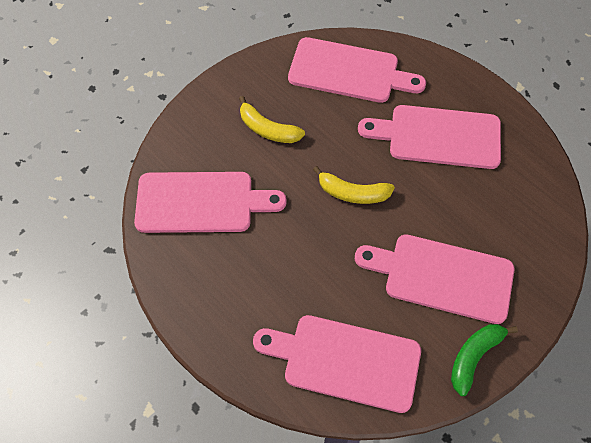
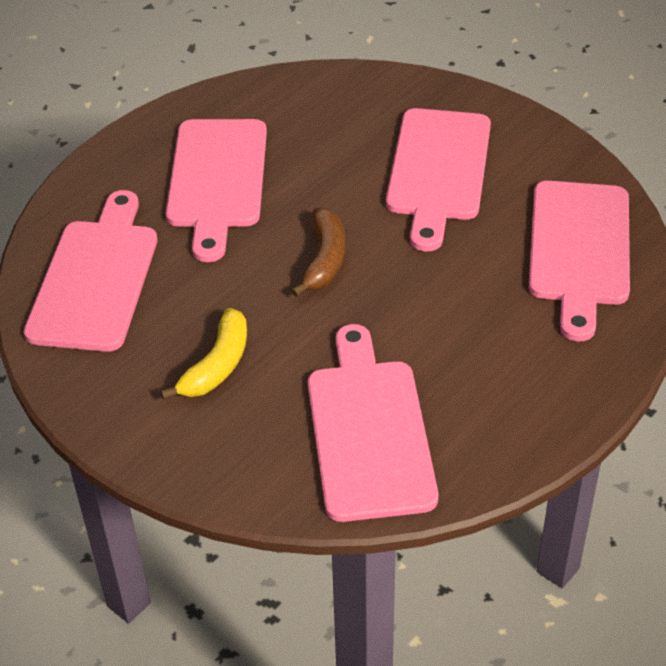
camera: 95 degrees left, 15 degrees down
(352, 193) = (324, 259): yellow banana -> brown banana
(474, 357) = (537, 143): green banana -> none

